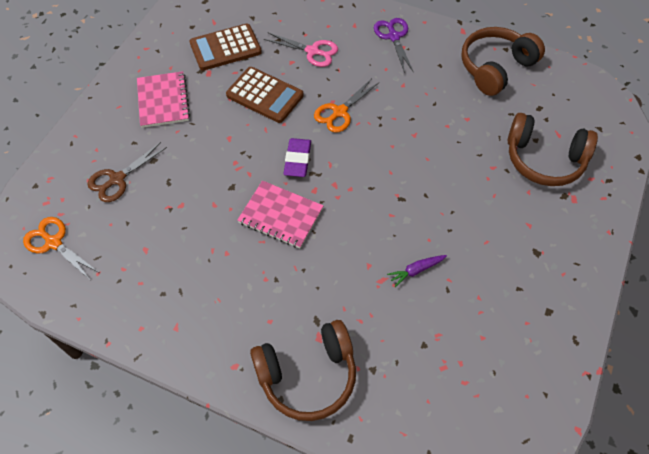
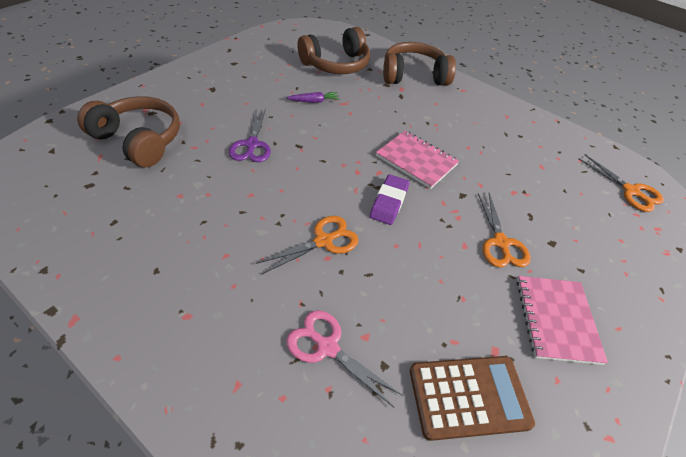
camera: 170 degrees left, 10 degrees down
(117, 179) = (588, 232): brown scissors -> none
(198, 147) = (501, 243): none -> orange scissors
(265, 95) = (414, 290): brown calculator -> none
(393, 36) = (187, 340): purple scissors -> purple scissors (252, 145)
(495, 68) = (87, 245): brown headphones -> brown headphones (336, 64)

